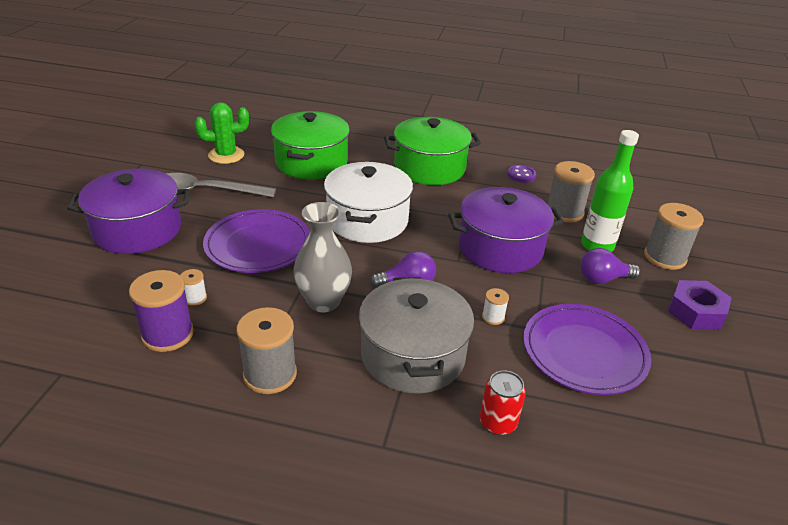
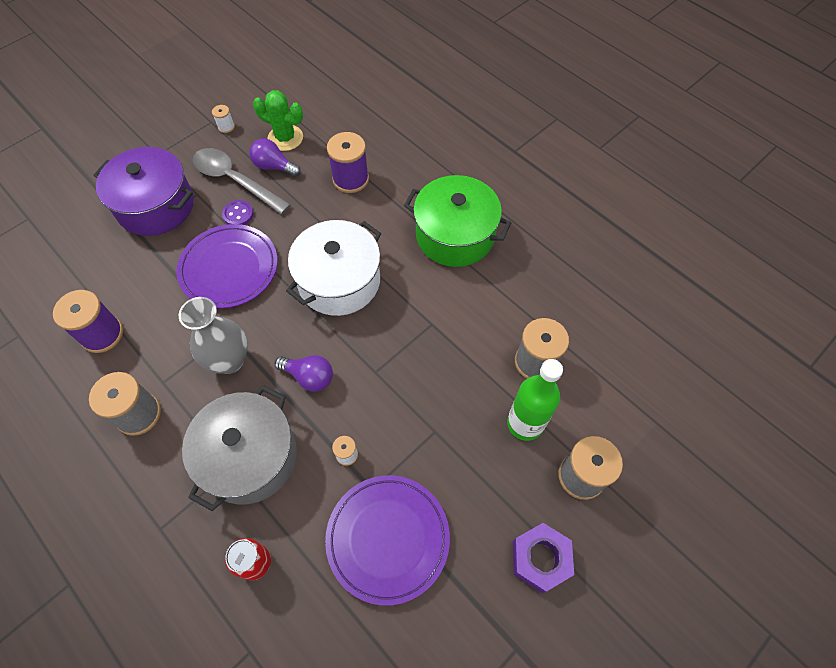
camera: 35 degrees right, 25 degrees up
(195, 298) = (144, 306): white spool -> white spool (226, 127)
(311, 162) = (350, 179): green pot -> purple spool
(500, 248) = (427, 377): purple pot -> none
(521, 175) = (540, 288): purple button -> purple button (238, 214)
(603, 279) = (488, 468): purple light bulb -> purple light bulb (274, 167)

